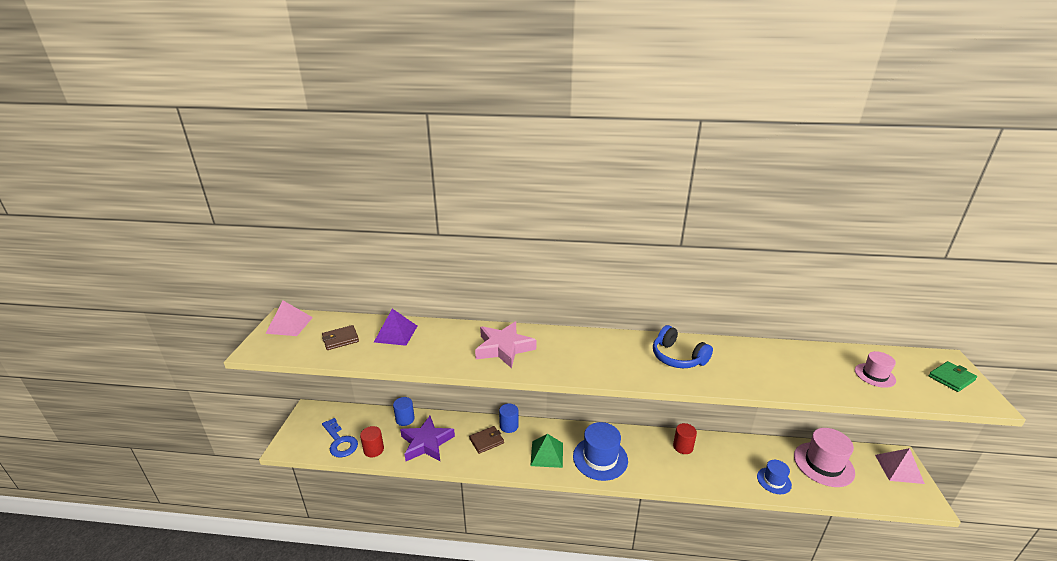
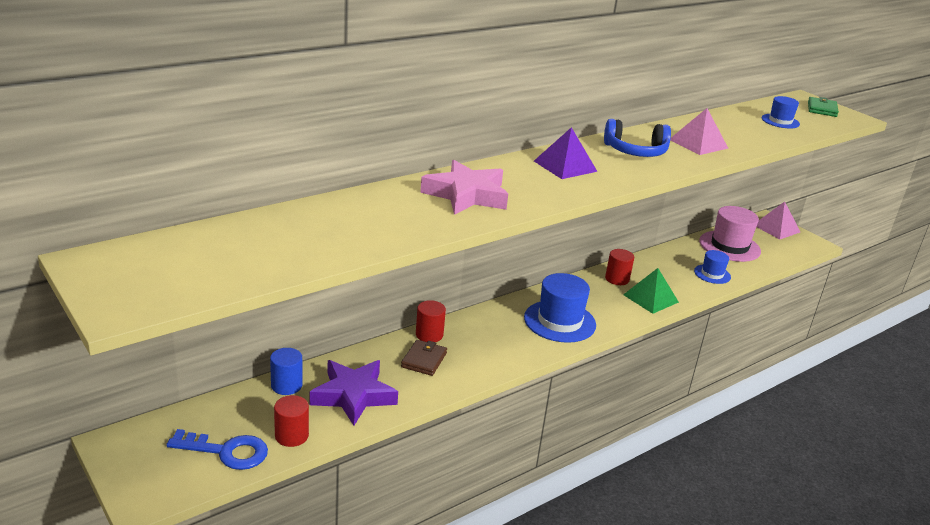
camera: 45 degrees left, 0 degrees up
(289, 325) = (117, 265): pink pyramid -> pink pyramid (698, 143)
(340, 339) = (239, 253): brown wallet -> none
(396, 333) = (308, 222): purple pyramid -> purple pyramid (565, 166)
(509, 426) = (429, 335): blue cylinder -> red cylinder
(547, 454) = (505, 342): green pyramid -> green pyramid (651, 298)
(874, 375) = (780, 121): pink hat -> blue hat

